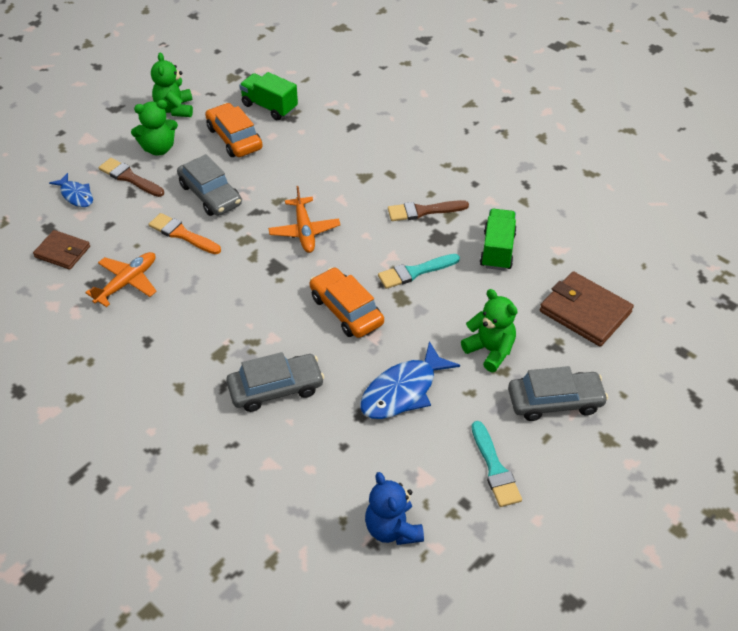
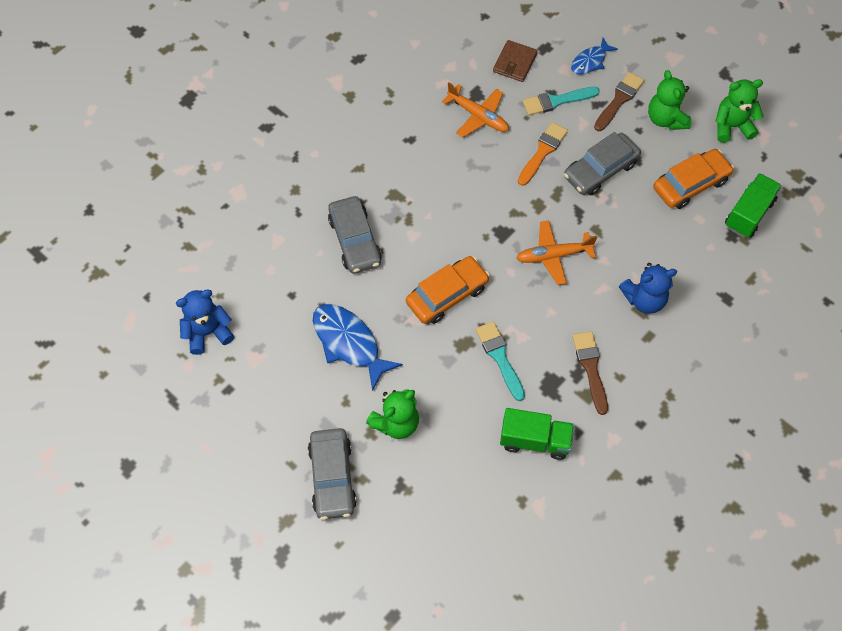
camera: 90 degrees right, 15 degrees up
(353, 174) = (644, 299): none -> blue teddy bear
(495, 468) = (260, 416): turquoise brush -> turquoise brush (557, 101)
(585, 312) = (447, 521): brown wallet -> none

